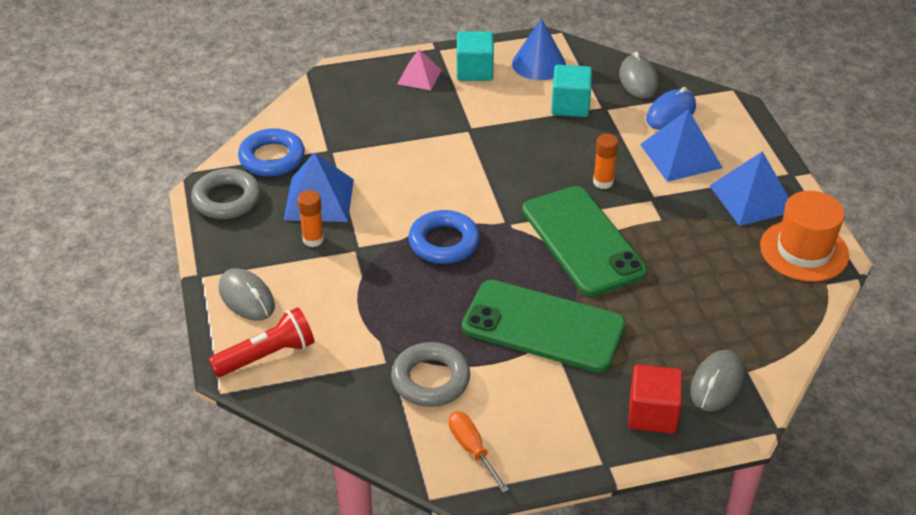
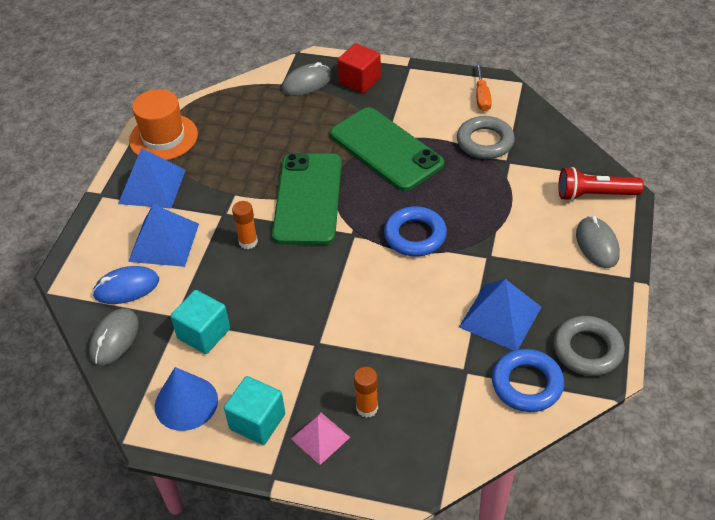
camera: 150 degrees left, 5 degrees up
(313, 239) = (522, 277): orange glue stick -> orange glue stick (367, 408)

